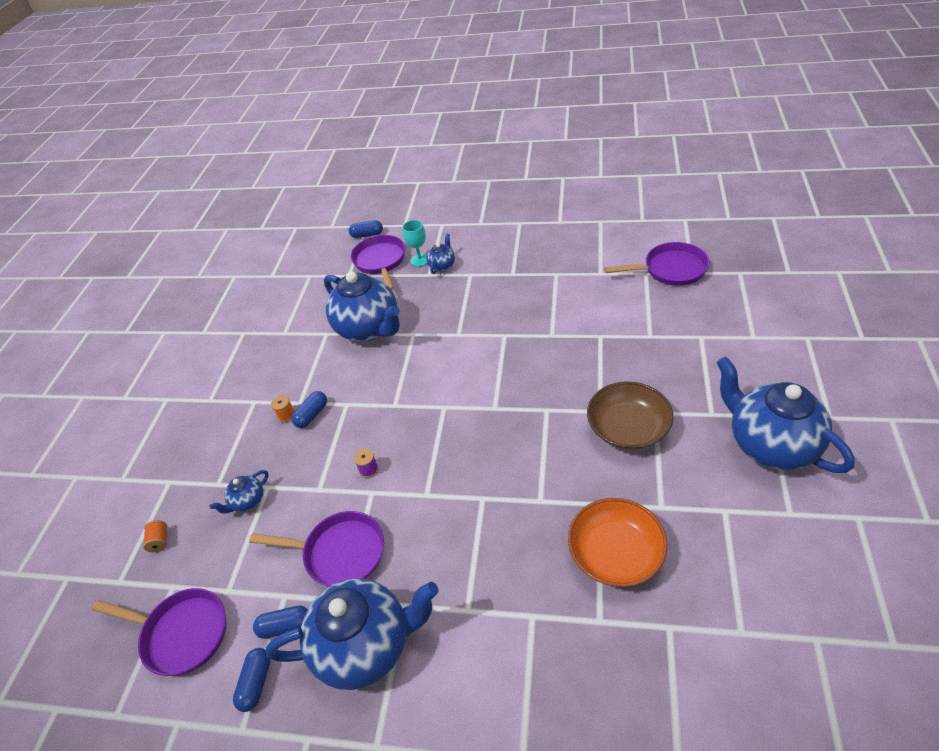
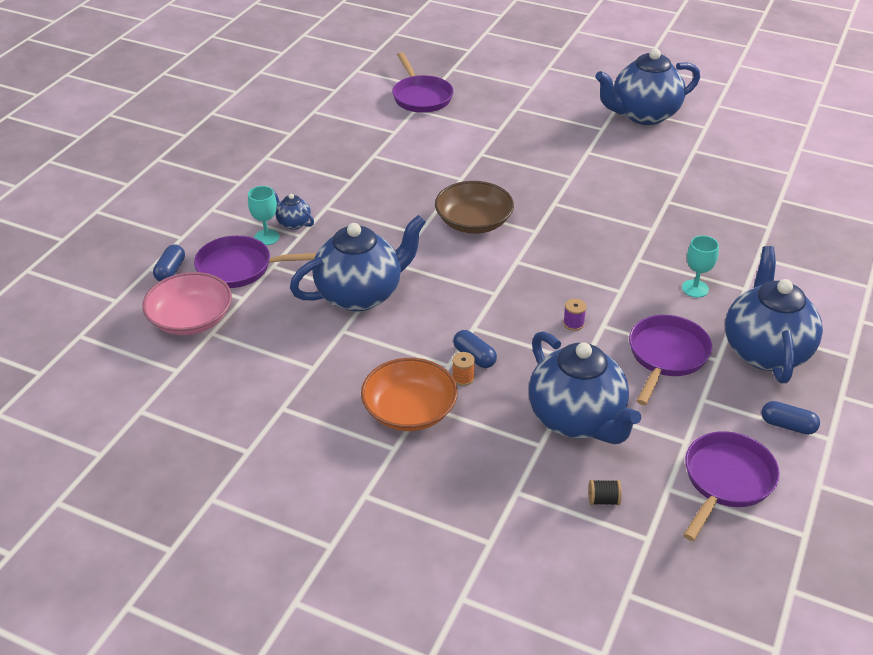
camera: 80 degrees left, 5 degrees down
(160, 541) = (603, 500): orange spool -> black spool
(248, 501) = (576, 419): blue teapot -> blue teapot, size x2.28
(285, 626) = (735, 401): blue capsule -> none
(321, 262) = (191, 319): none -> pink bowl
(451, 560) = (695, 288): none -> turquoise goblet
(615, 553) = (714, 205): orange bowl -> orange bowl (409, 410)
(628, 428) = (596, 168): brown bowl -> brown bowl (473, 222)
(671, 269) = (421, 97): purple pan -> purple pan turned 150 degrees clockwise

